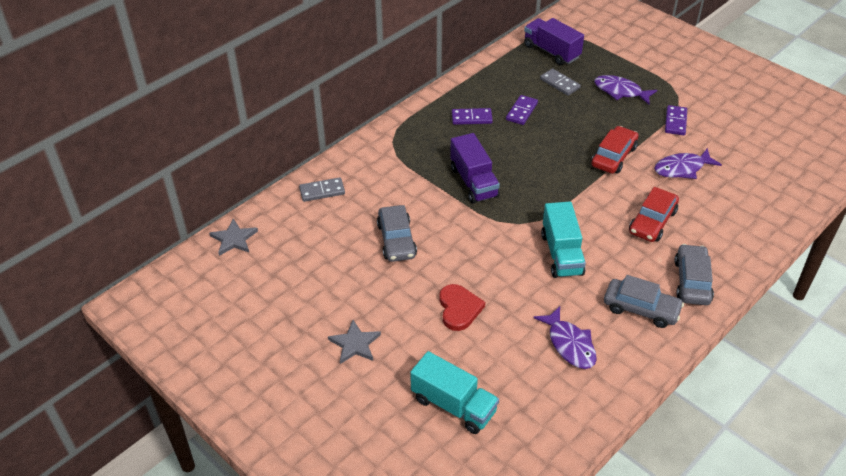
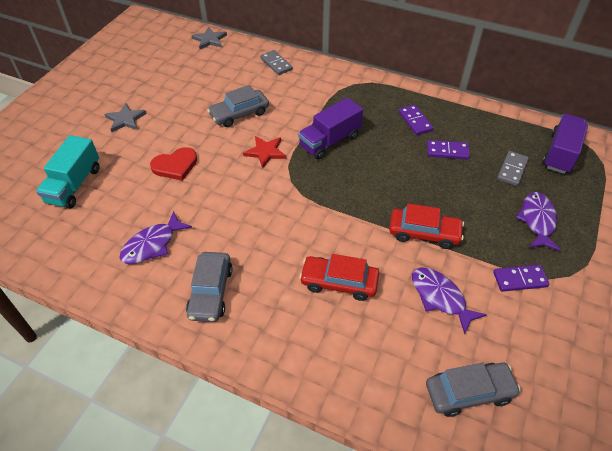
camera: 70 degrees right, 5 degrees up
(469, 232) = (265, 152): none -> red star
(561, 254) = (263, 218): turquoise truck -> none
(692, 281) = (263, 331): grey car -> grey car (469, 392)

